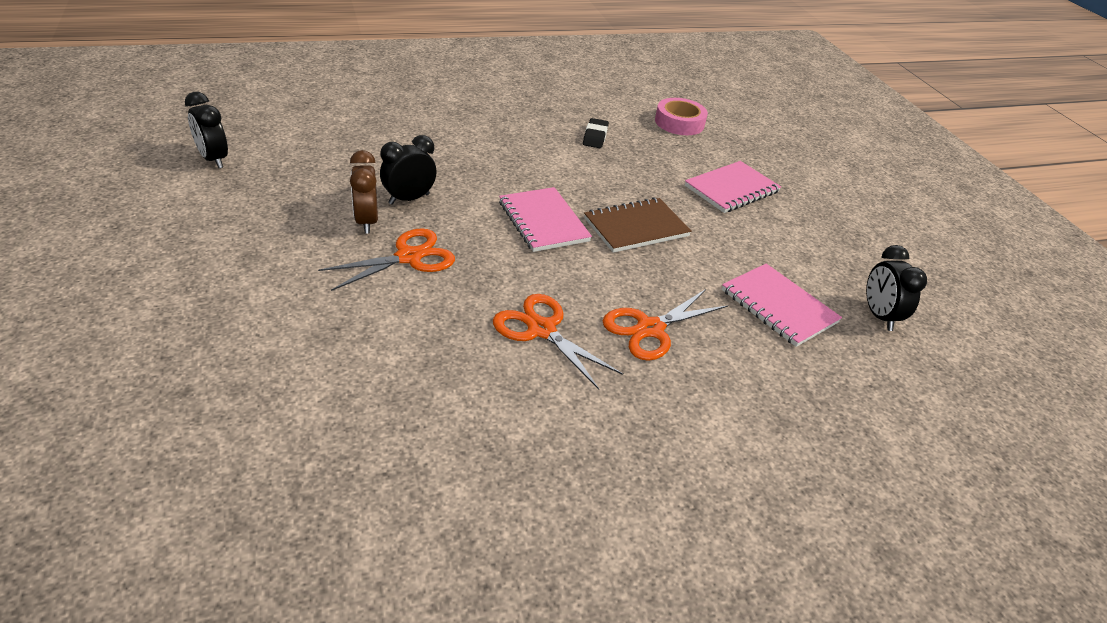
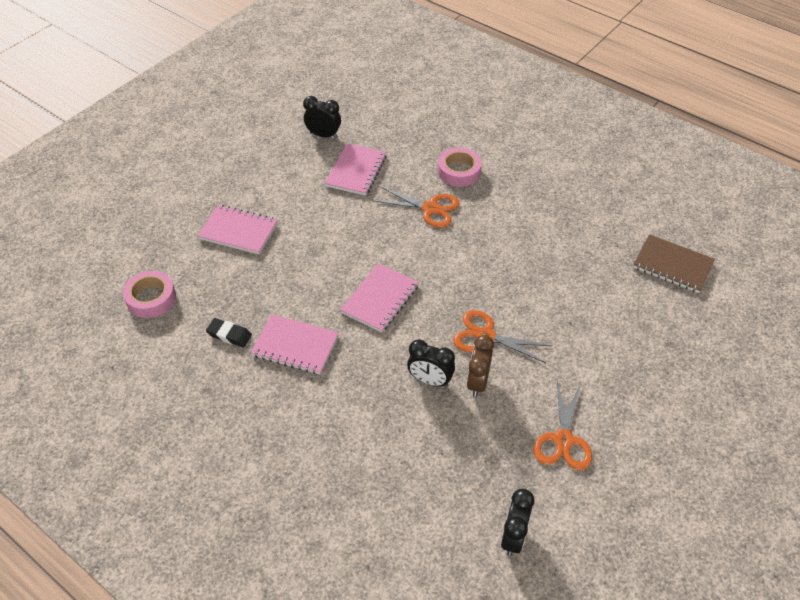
camera: 120 degrees left, 10 degrees up
(366, 221) = (477, 382): brown clock -> brown clock turned 150 degrees clockwise
(541, 330) = (478, 246): orange scissors -> orange scissors (563, 440)
(543, 157) = (295, 346): none -> pink notebook
(595, 136) = (229, 335): black eraser -> black eraser turned 45 degrees clockwise
(636, 227) = (338, 255): brown notebook -> brown notebook (672, 265)
(706, 400) = (459, 171): none -> pink tape
(879, 316) = (323, 135): black clock -> black clock turned 120 degrees counterclockwise

